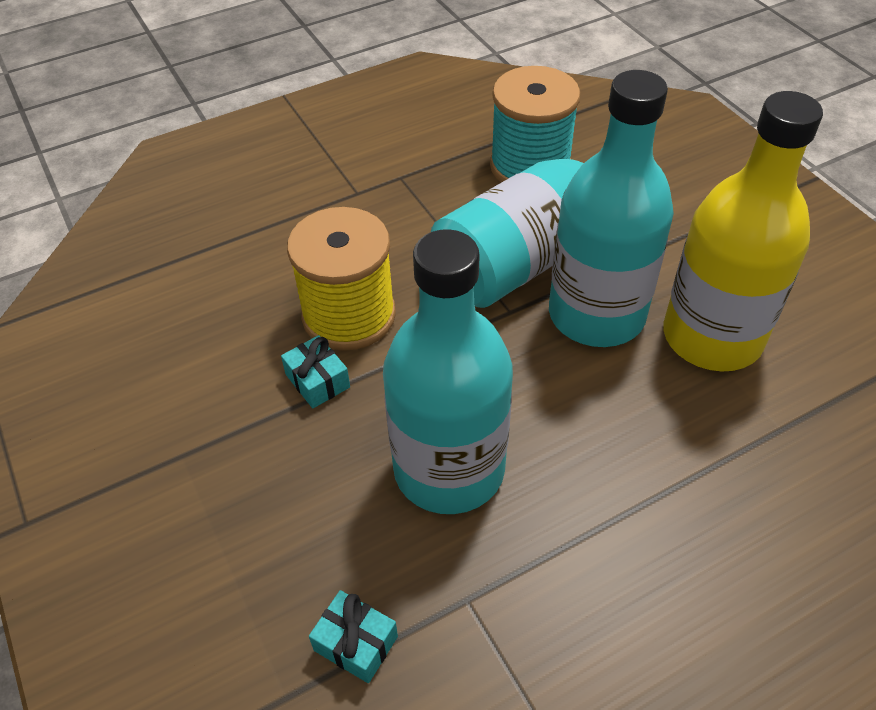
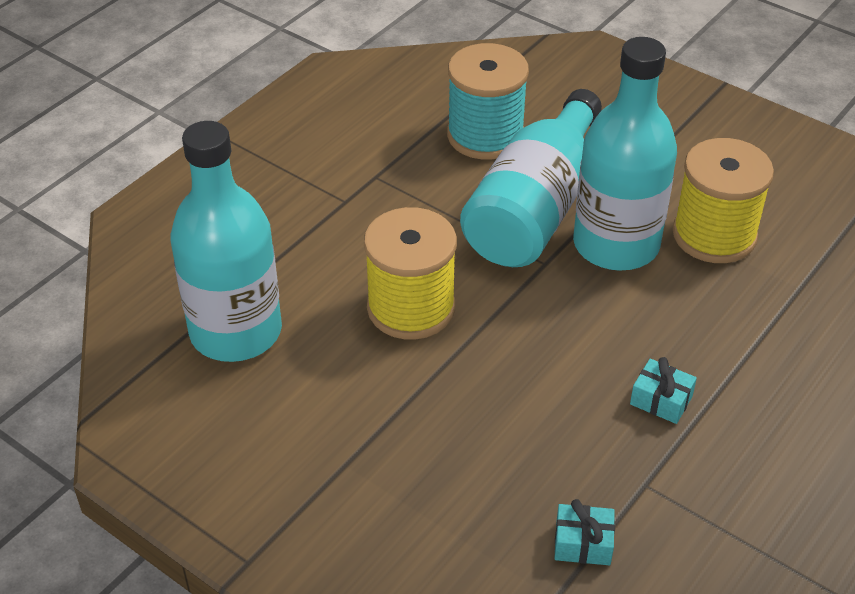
camera: 25 degrees left, 5 degrees down
(317, 381) = (421, 368): turquoise gift -> turquoise gift (661, 400)
(449, 469) = (573, 399): turquoise bottle -> turquoise bottle (236, 332)
(712, 337) = (714, 235): yellow bottle -> yellow spool

